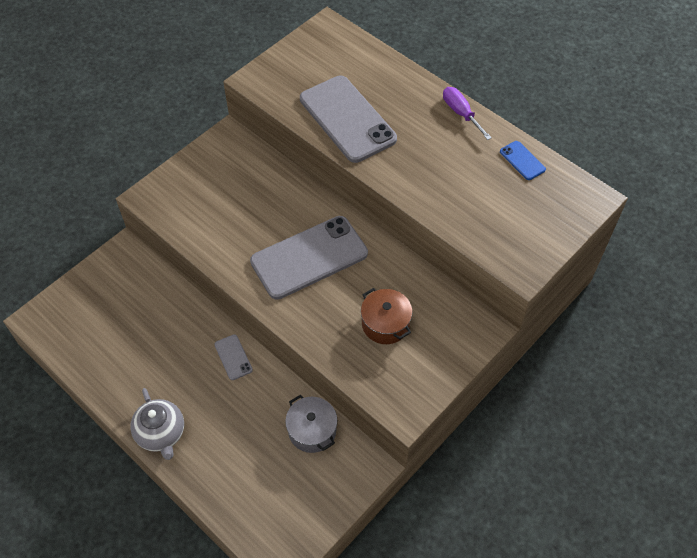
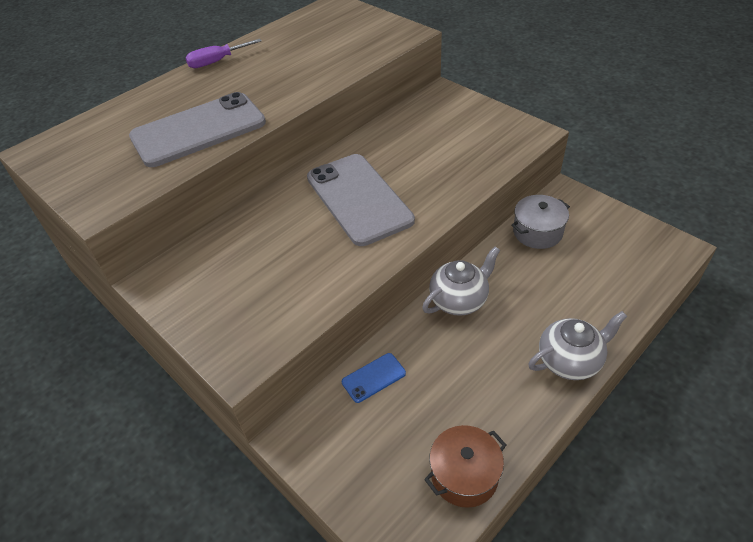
camera: 85 degrees left, 10 degrees down
(233, 357) = (459, 300): grey phone -> grey teapot
(385, 324) = (441, 145): brown pot -> brown pot (464, 475)
(522, 160) = (286, 32): blue phone -> blue phone (373, 377)

